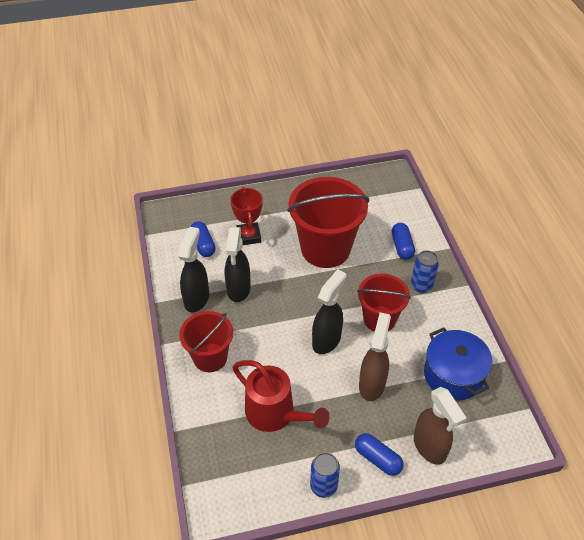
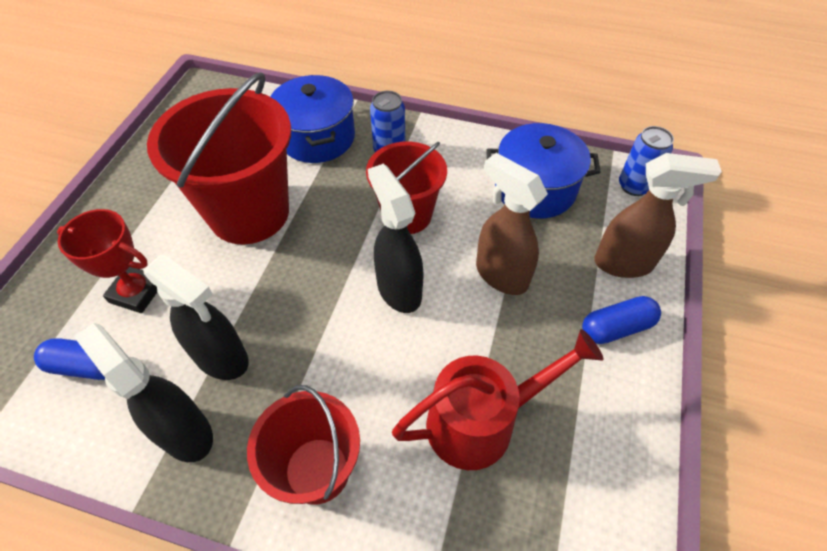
camera: 60 degrees left, 5 degrees up
(323, 486) = (632, 417): blue can -> blue can (634, 186)
(402, 246) = (317, 137): blue capsule -> blue pot

